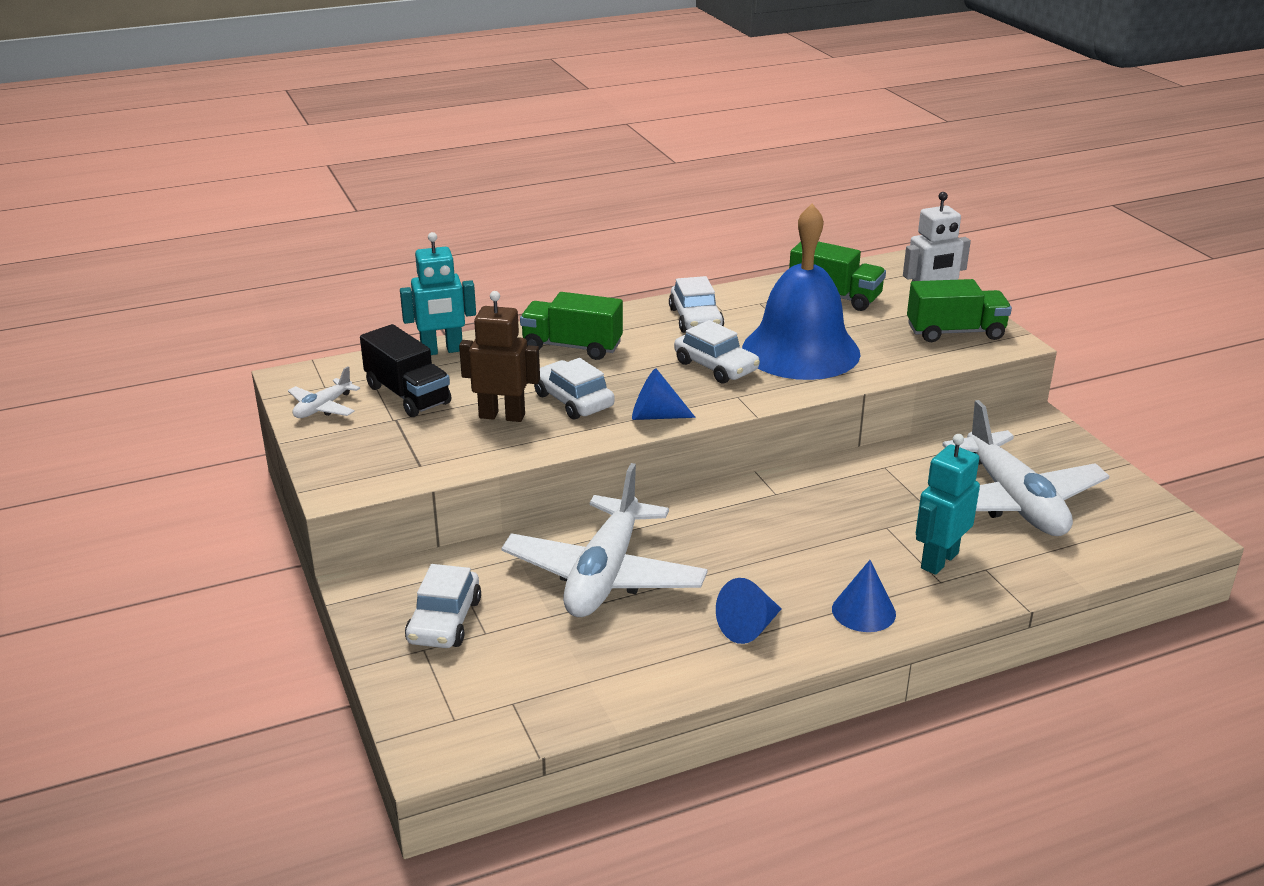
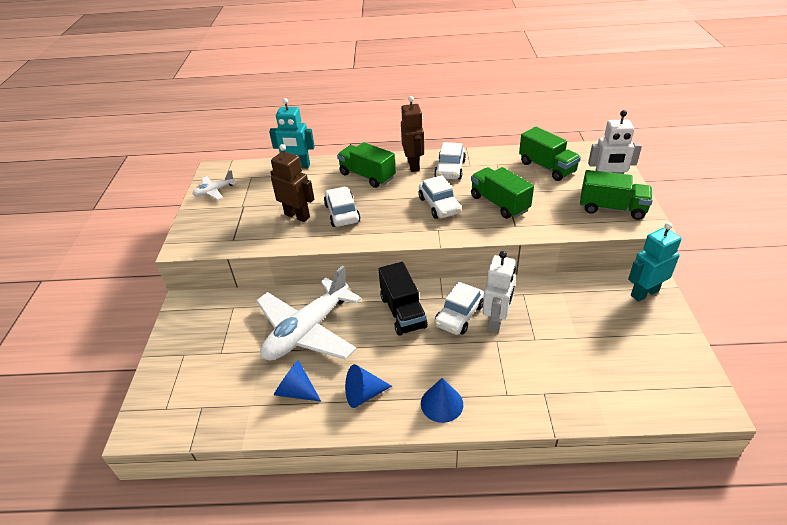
camera: 25 degrees right, 10 degrees up
(408, 395) = (260, 191): black truck -> black truck (403, 312)
(444, 621) = (206, 338): white car -> white car (459, 315)
(635, 322) = (413, 165): none -> brown robot
(655, 416) = (380, 234): blue cone -> blue cone (296, 391)
(801, 350) = (499, 203): blue bell -> green truck
(870, 505) = (496, 321): none -> white robot
(939, 560) = (515, 377): turquoise robot -> turquoise robot (644, 293)
(1014, 501) = (596, 343): white plane -> none

